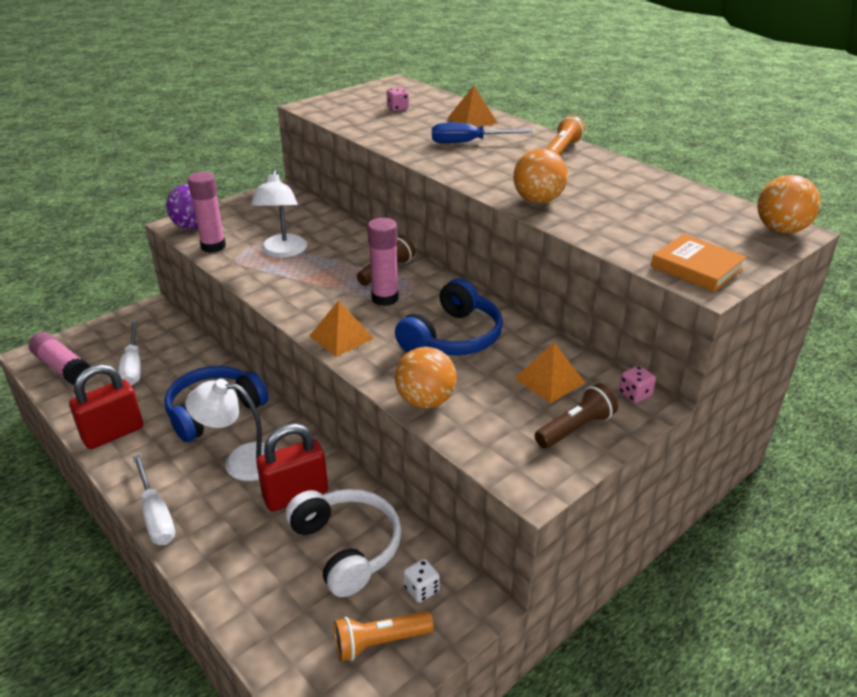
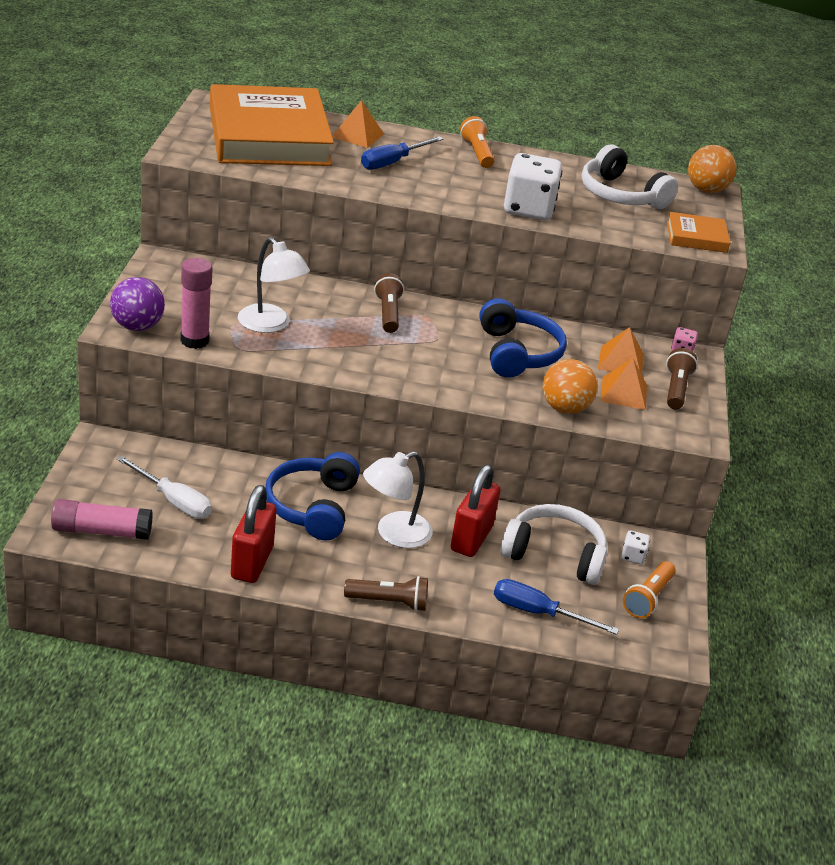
camera: 45 degrees left, 0 degrees up
(156, 515) = (389, 602): white screwdriver -> brown flashlight
(257, 595) = (538, 613): none -> blue screwdriver
(341, 337) = (437, 383): orange pyramid -> orange pyramid (623, 393)
(385, 298) = (422, 339): pink glue stick -> none
(397, 108) = (268, 136): pink dice -> orange book
(538, 201) = (528, 209): orange ball -> white dice
(662, 212) = (620, 195): none -> white headphones

